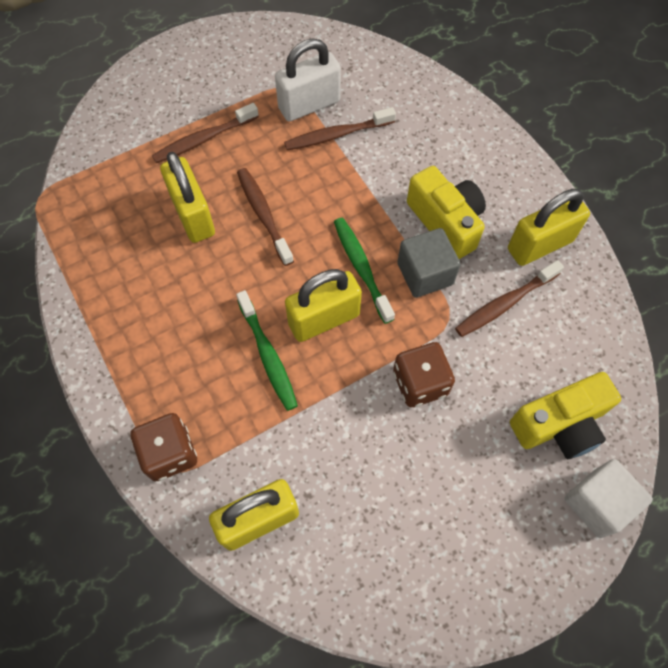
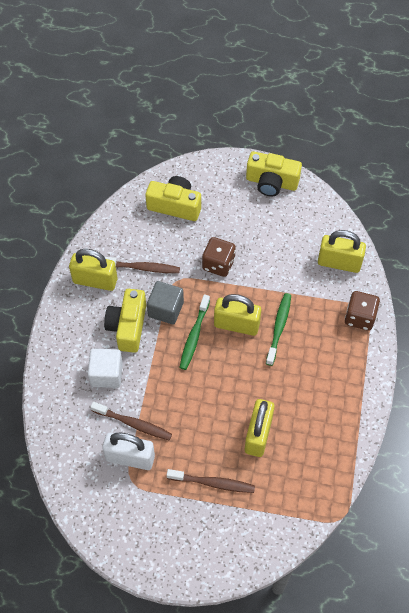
camera: 140 degrees left, 5 degrees down
(263, 215) = (219, 404): brown toothbrush -> none
(469, 586) = (271, 182): none -> yellow camera
(597, 503) = (191, 171): white cube -> white cube (106, 374)

